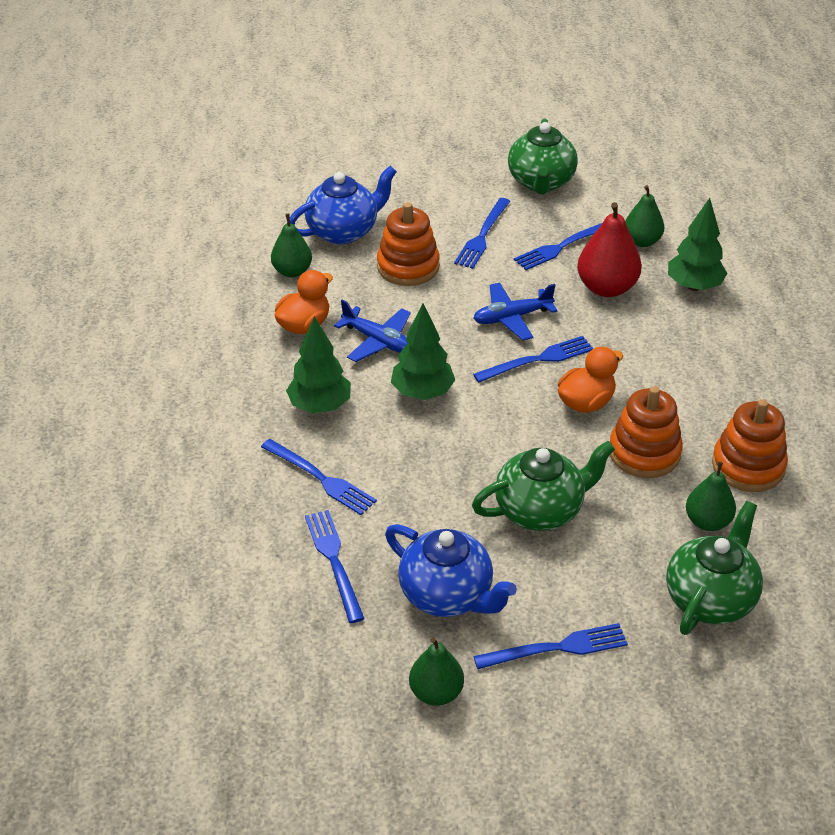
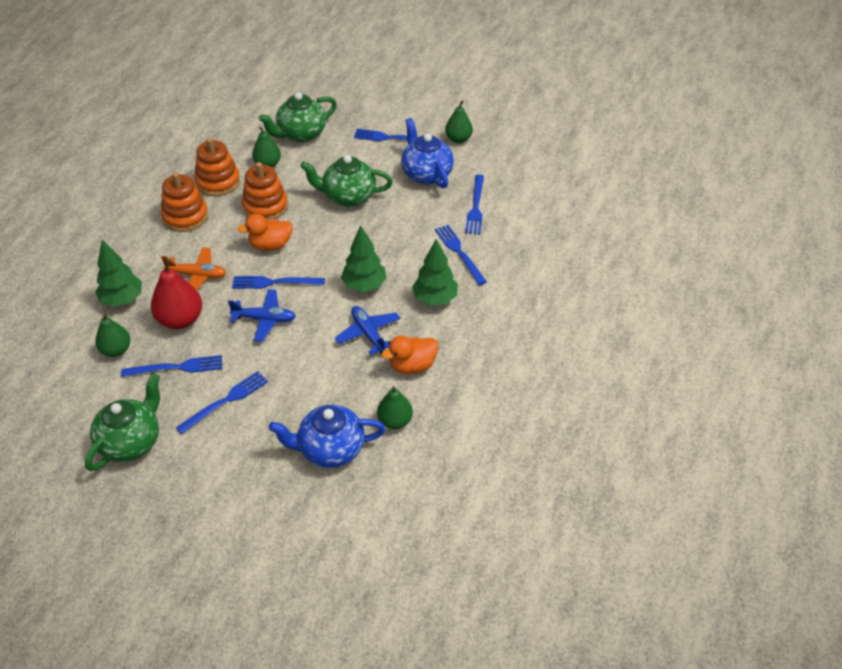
camera: 155 degrees left, 5 degrees up
(408, 266) = (304, 391): orange stacking toy -> orange stacking toy (185, 216)
(638, 337) = (197, 275): none -> orange plane

